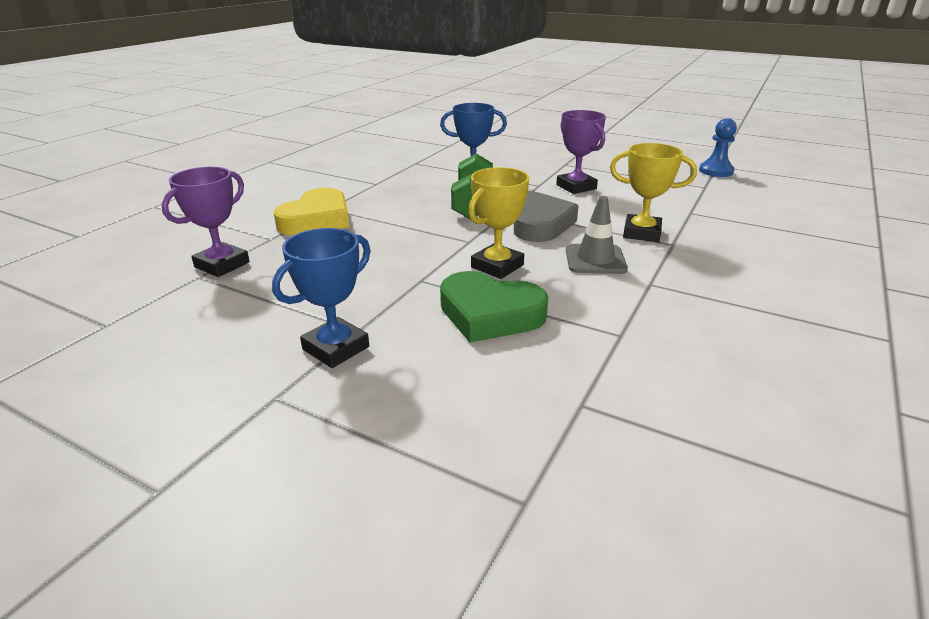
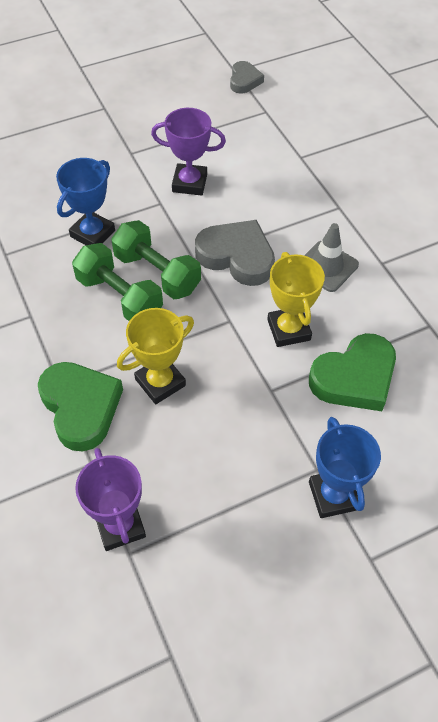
camera: 55 degrees left, 25 degrees up
(317, 220) = (81, 407): yellow heart -> green heart
(431, 200) = (119, 297): none -> green dumbbell
(641, 233) = (309, 210): yellow trophy -> yellow trophy (160, 382)
(716, 171) = (244, 80): blue pawn -> grey heart

